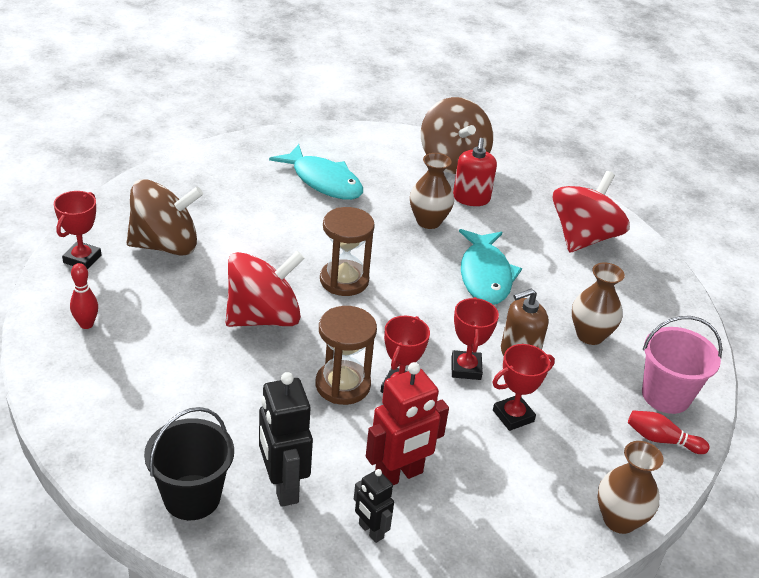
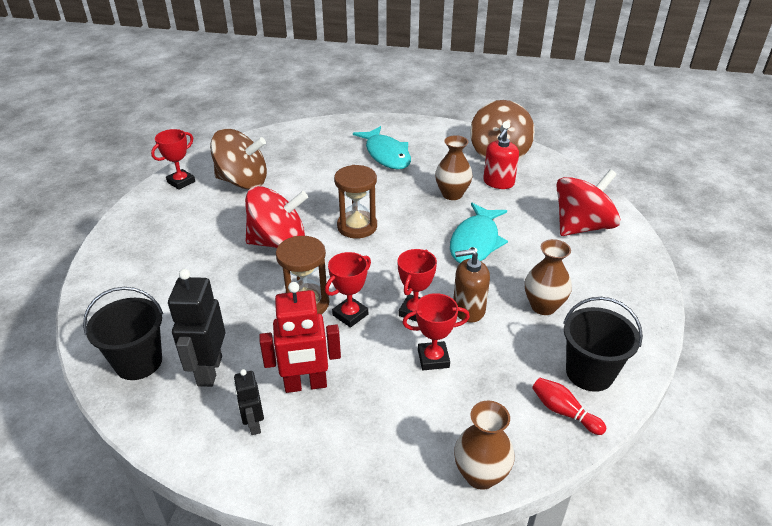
camera: 25 degrees right, 0 degrees up
(86, 324) = (153, 225): red bowling pin -> none
(666, 395) = (589, 373): pink bucket -> black bucket

